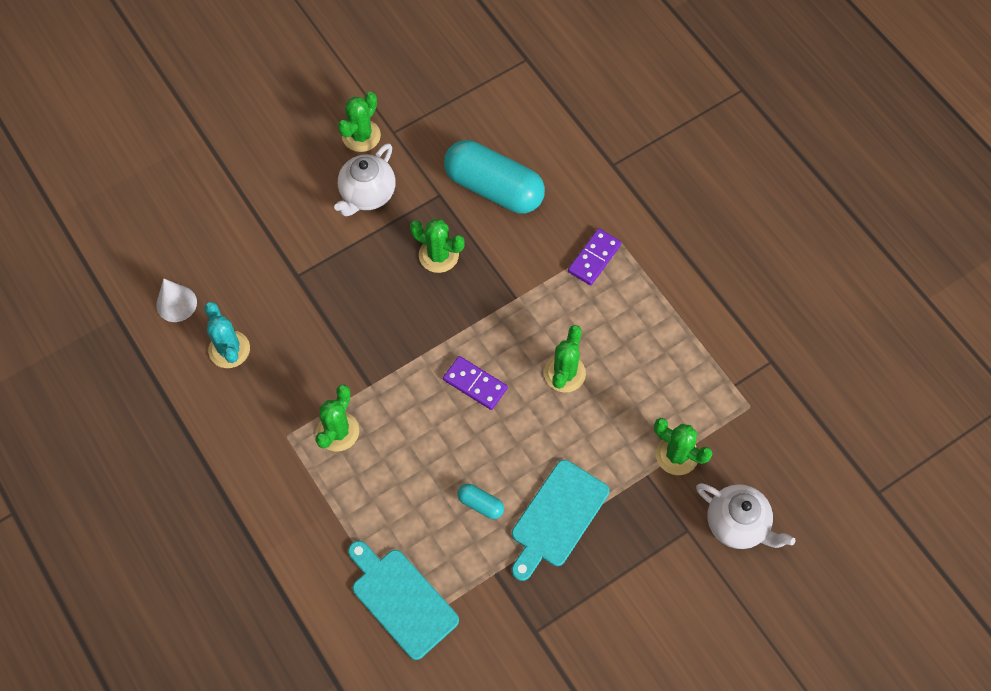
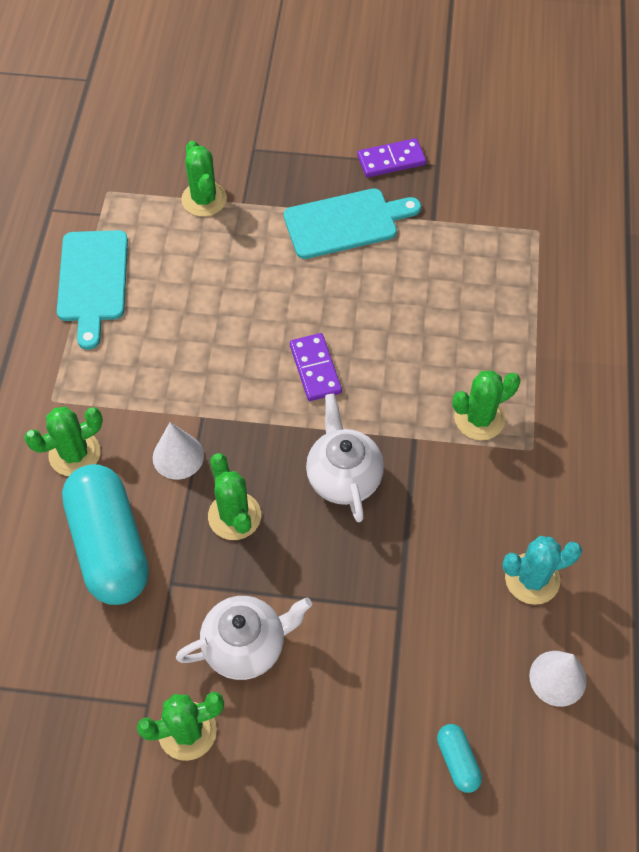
camera: 140 degrees left, 5 degrees down
(229, 349) = (532, 579): turquoise cactus -> turquoise cactus turned 60 degrees clockwise
(401, 600) = (527, 252): turquoise cutting board -> turquoise cutting board (93, 281)
(480, 504) = (400, 274): turquoise capsule -> turquoise capsule (457, 761)
(506, 264) = (178, 456): none -> white cone
(564, 373) = (227, 321): green cactus -> green cactus (74, 454)
(594, 258) = (93, 399): purple domino -> purple domino (391, 160)
(737, 524) = (212, 128): white teapot -> white teapot (343, 477)

